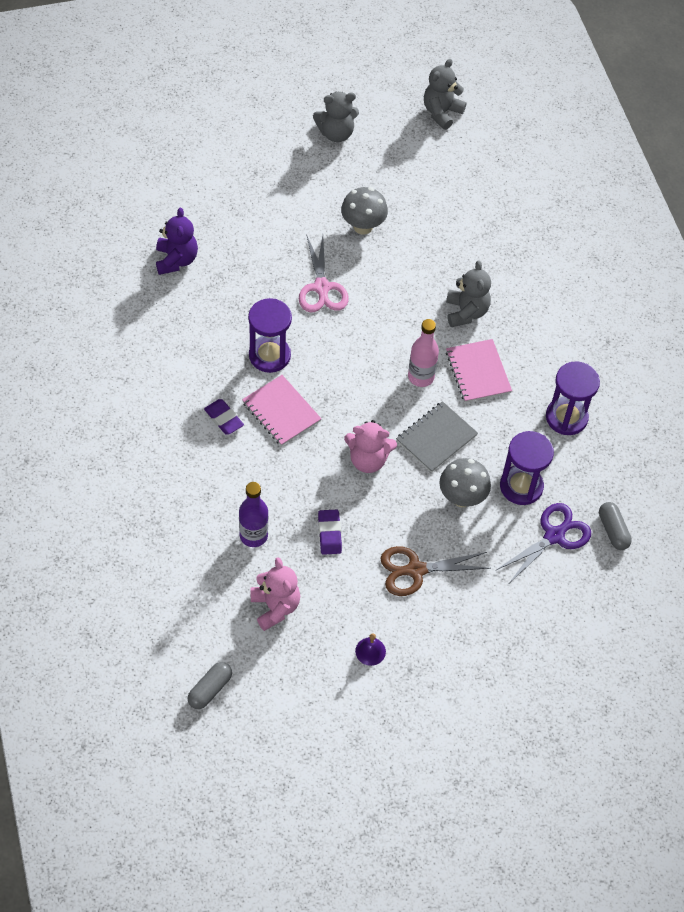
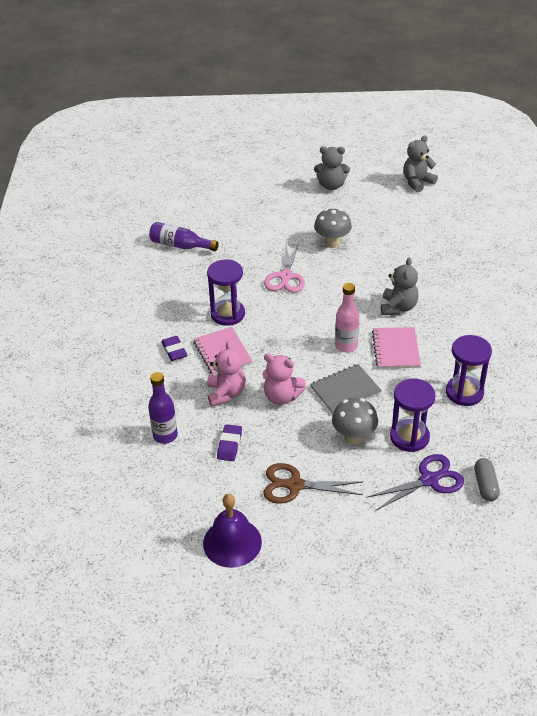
camera: 20 degrees right, 15 degrees down
(176, 260) = (180, 245): purple teddy bear -> purple bottle
(210, 689) = (80, 546): grey capsule -> none
(275, 607) = (162, 492): pink teddy bear -> pink teddy bear (226, 393)
(370, 651) = (232, 542): purple bell -> purple bell, size x2.07

